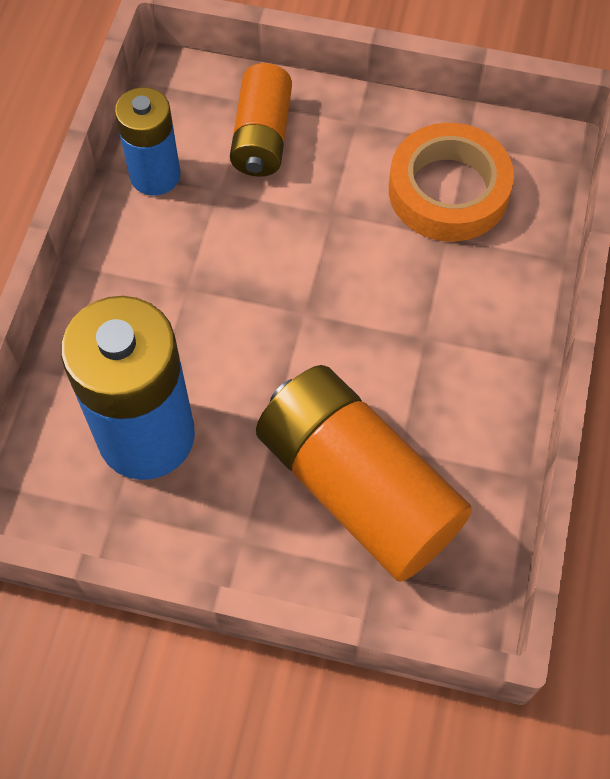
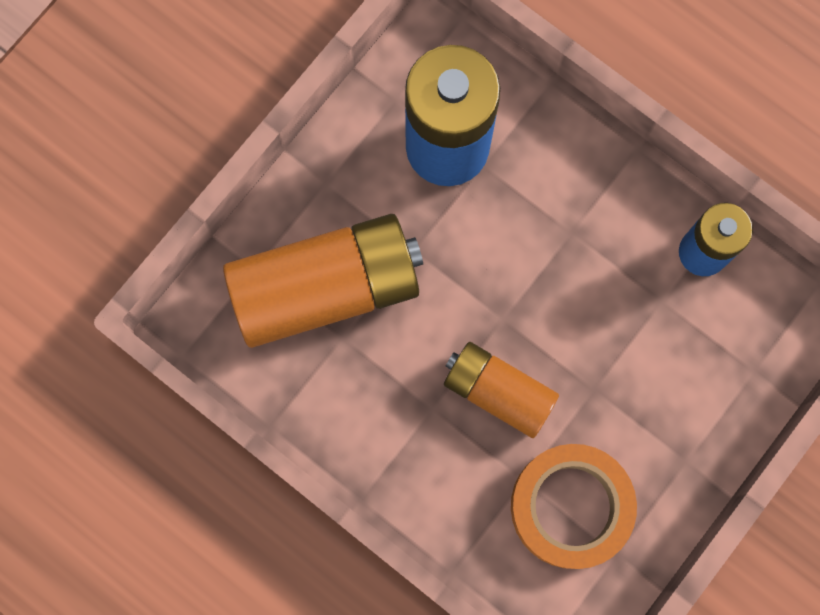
camera: 115 degrees right, 15 degrees up
(262, 136) = (706, 365): orange battery -> orange battery (498, 392)

